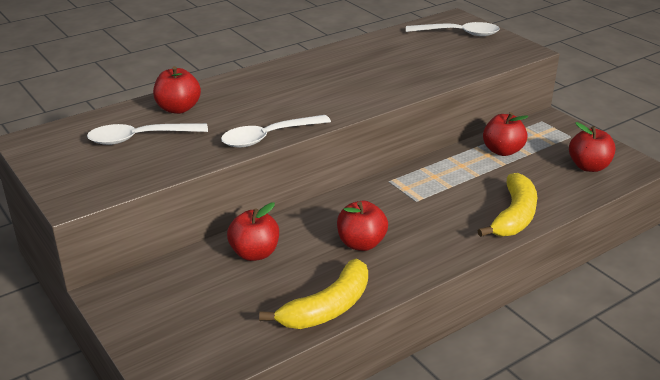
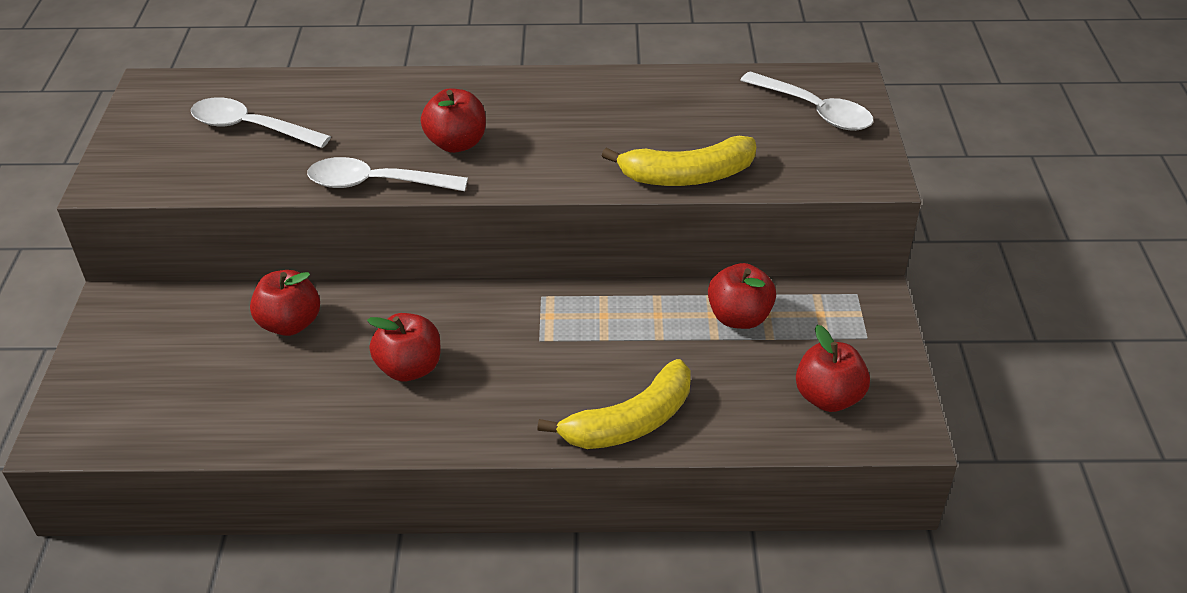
camera: 35 degrees right, 10 degrees up
(178, 109) = (334, 101): red apple -> red apple (456, 143)
(327, 308) = (283, 431): yellow banana -> yellow banana (687, 176)

